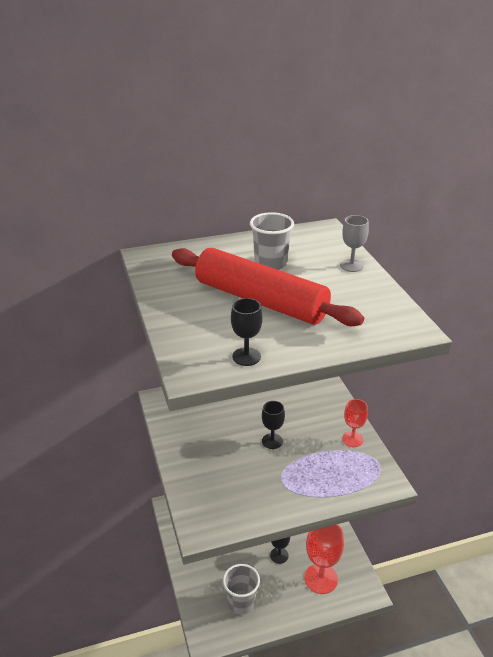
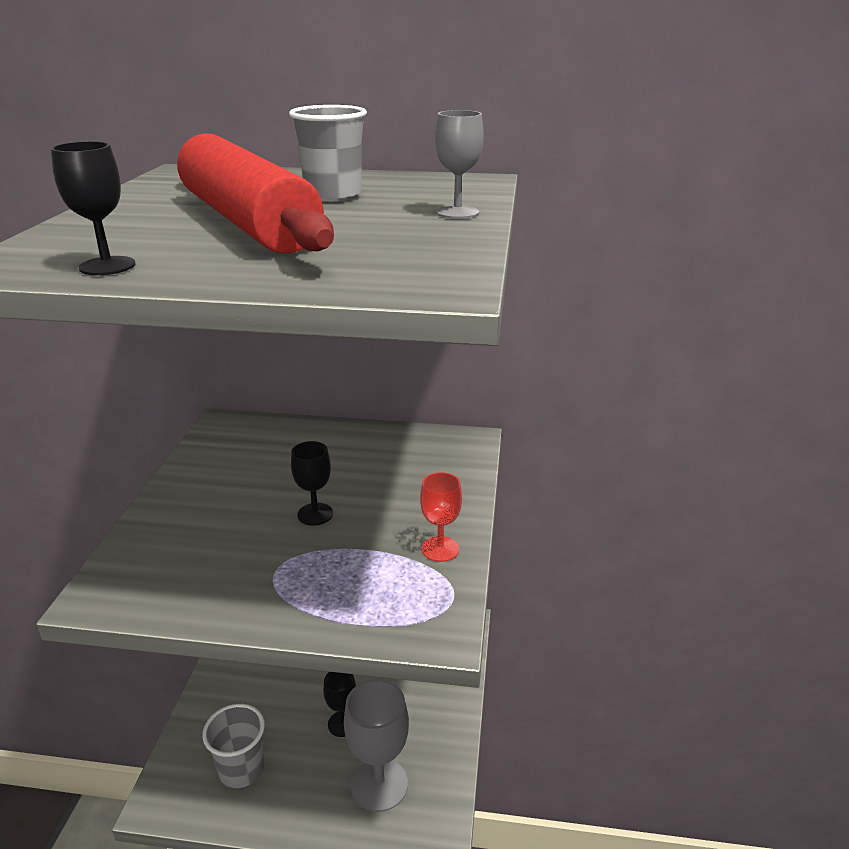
camera: 25 degrees right, 5 degrees down
(321, 578) = (379, 784): red goblet -> grey goblet

